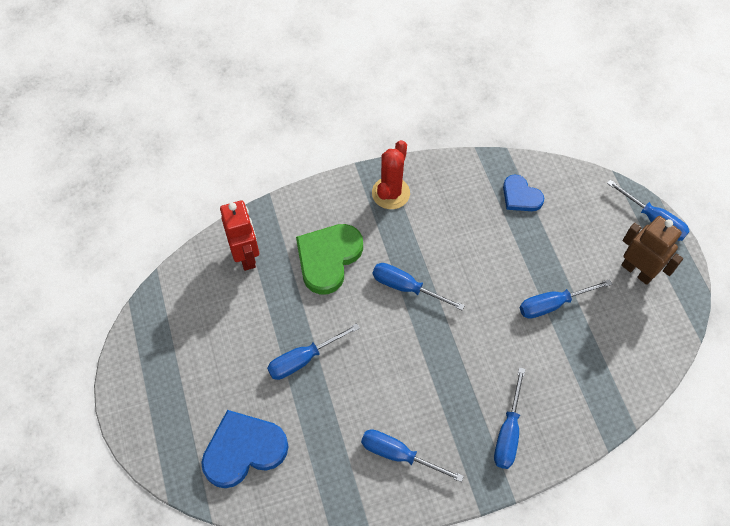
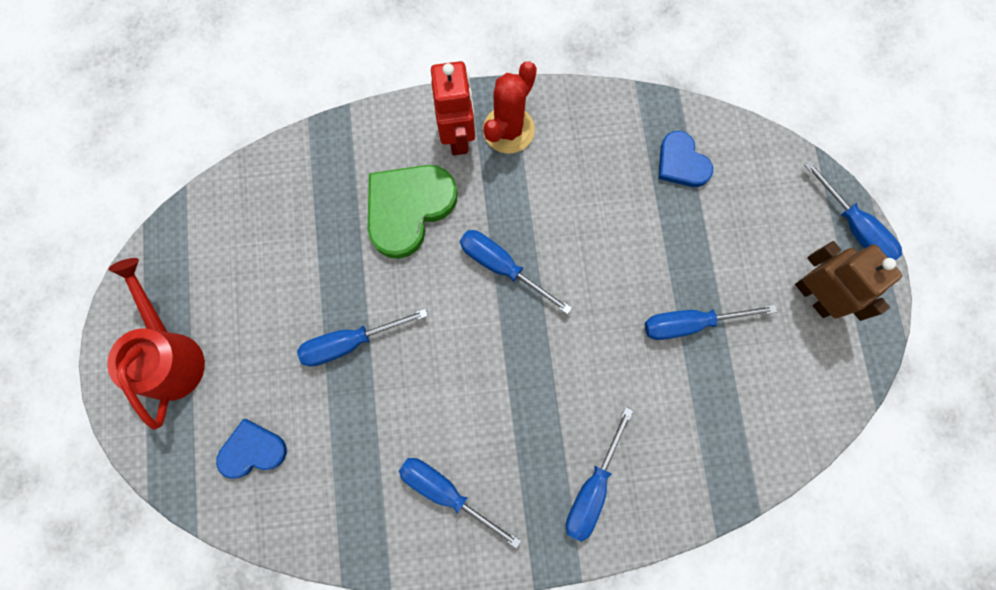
camera: 10 degrees right, 15 degrees up
(166, 390) = (169, 354): none -> red watering can
(243, 450) = (252, 450): blue heart -> blue heart, size x0.60
(246, 256) = (303, 187): red robot -> red robot (458, 135)

